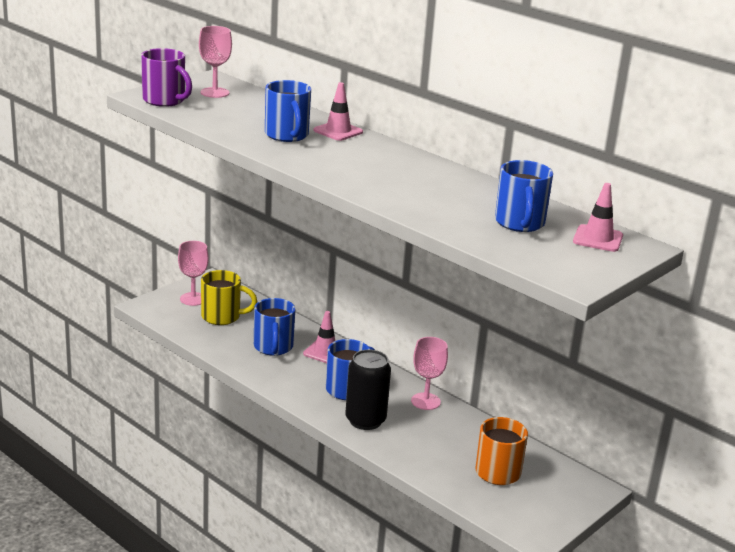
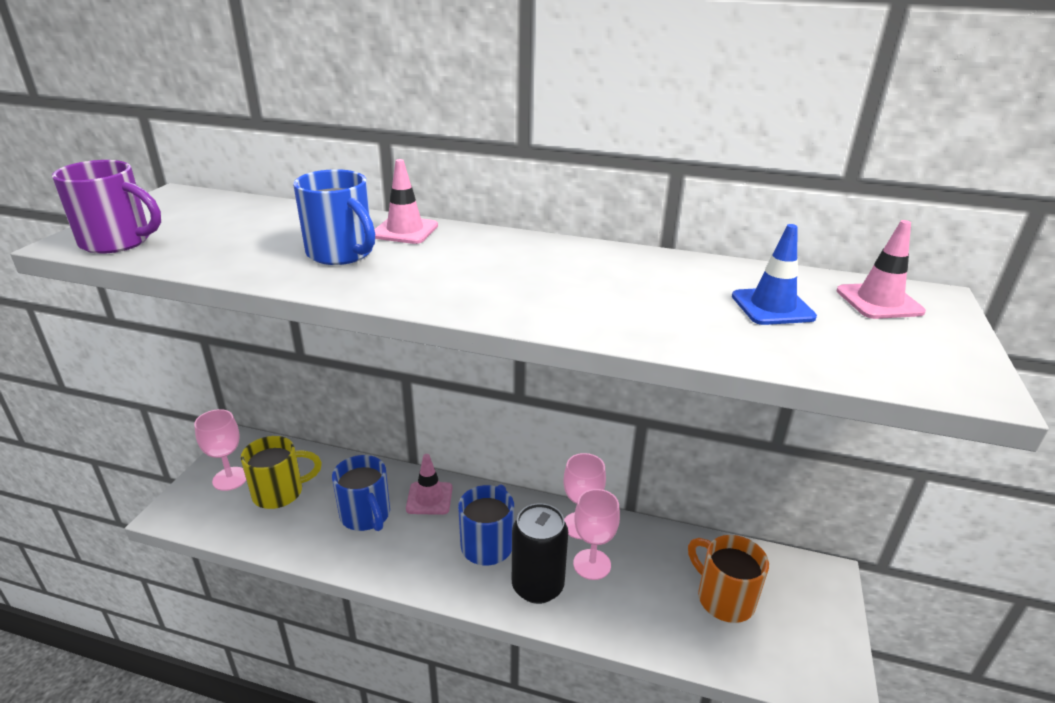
camera: 25 degrees left, 5 degrees up
(215, 93) = (191, 214): pink goblet -> pink goblet (592, 564)
(519, 223) = (772, 307): blue mug -> blue traffic cone

